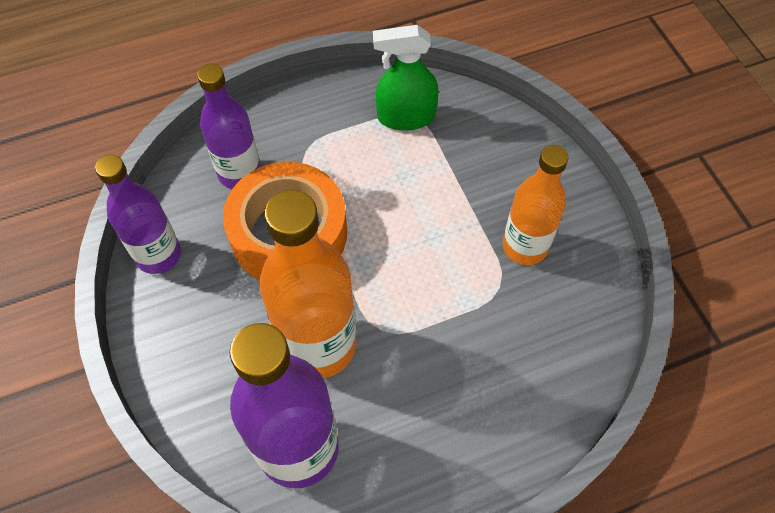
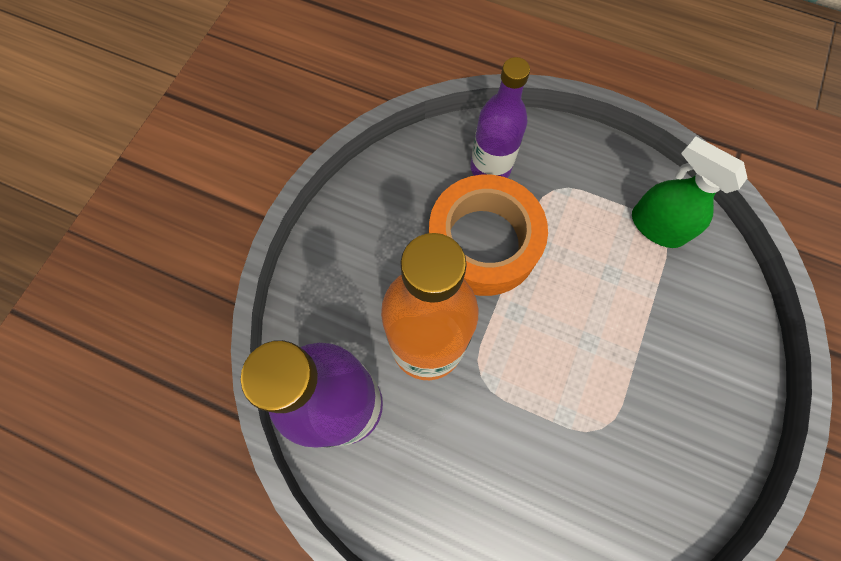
camera: 45 degrees right, 10 degrees up
(158, 255) = (383, 182): purple bottle -> none
(525, 246) = (654, 416): orange bottle -> none

